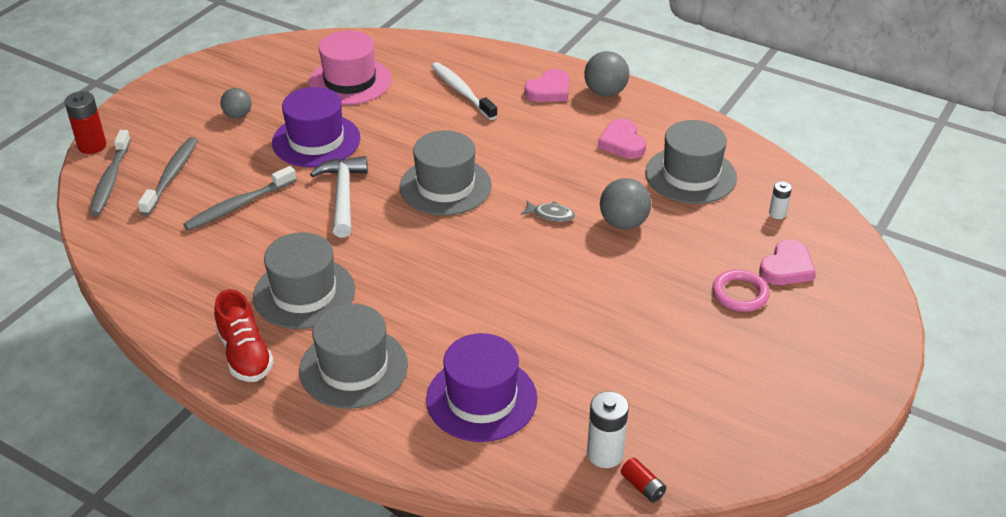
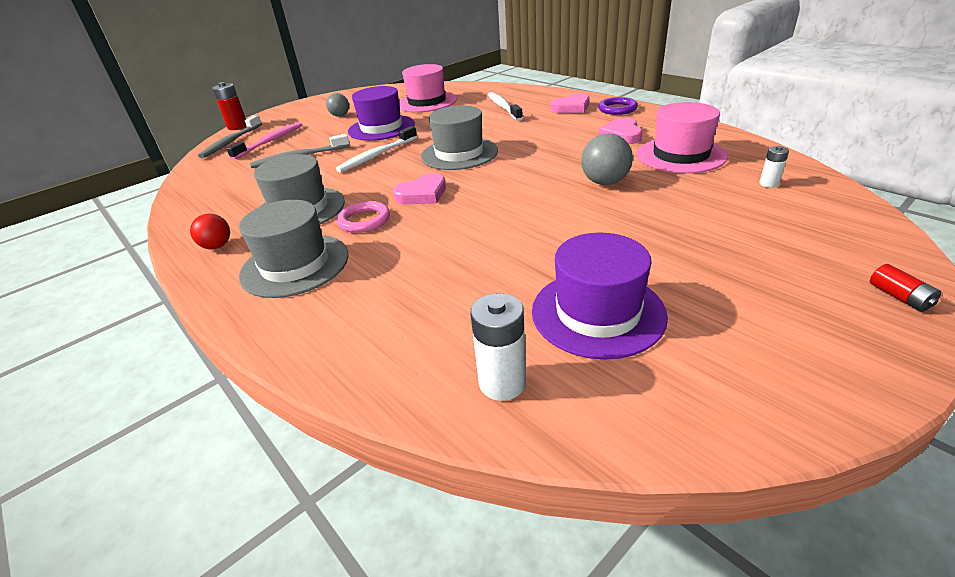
camera: 20 degrees right, 5 degrees down
(171, 176) = (270, 141): grey toothbrush -> pink toothbrush
(245, 355) = (217, 246): red shoe -> red ball
(343, 195) = (377, 155): white hammer -> white toothbrush
(481, 399) = (394, 305): purple hat -> purple hat (597, 313)
(551, 215) = (539, 174): grey fish -> none
(605, 92) = (617, 109): grey ball -> purple ring
(642, 486) = (536, 433): red battery -> red battery (899, 297)
(690, 175) = (680, 155): grey hat -> pink hat
(740, 294) = (717, 242): pink ring -> pink ring (364, 220)
(787, 267) = (777, 225): pink heart -> pink heart (422, 194)

